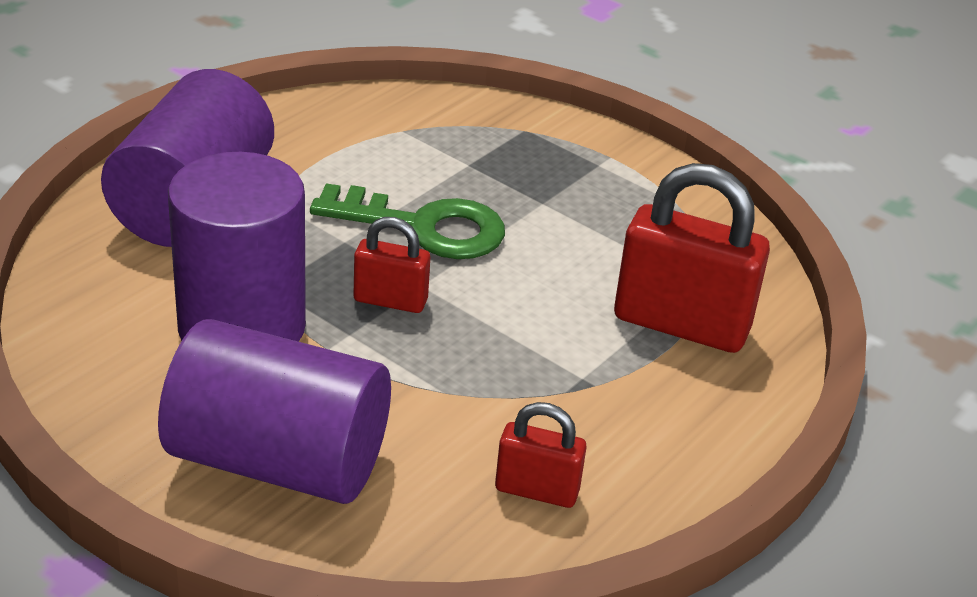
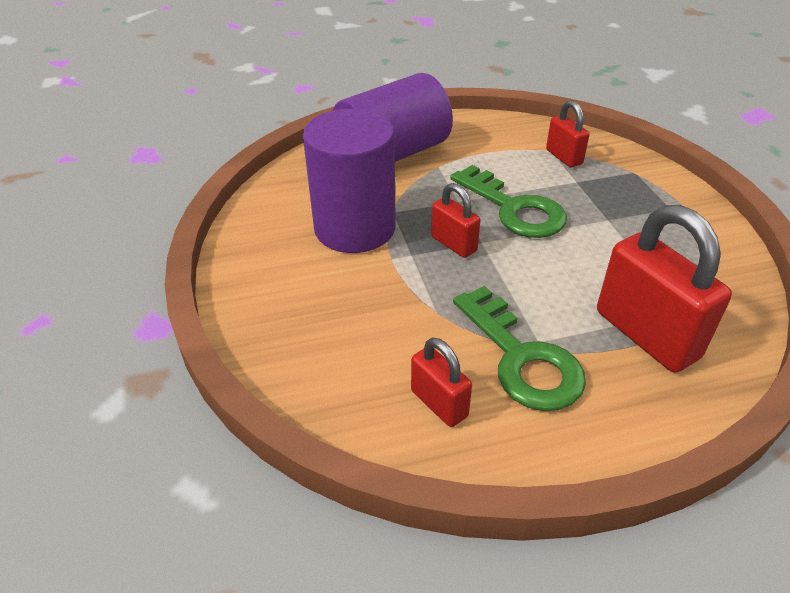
camera: 40 degrees right, 5 degrees up
(278, 461) = (302, 311): purple cylinder -> none
(426, 135) = (563, 157): none -> red padlock
(580, 404) = (521, 358): none -> green key

